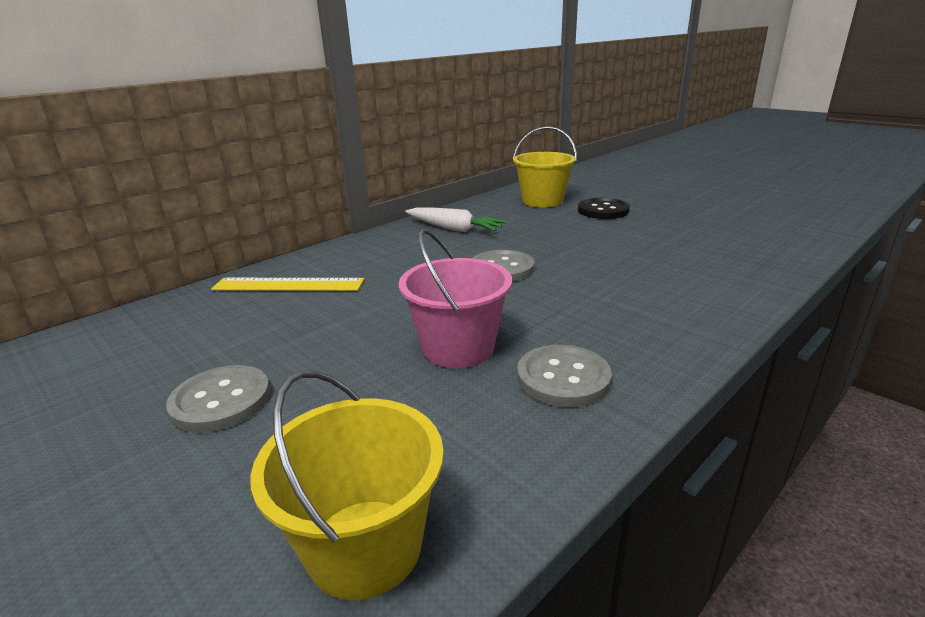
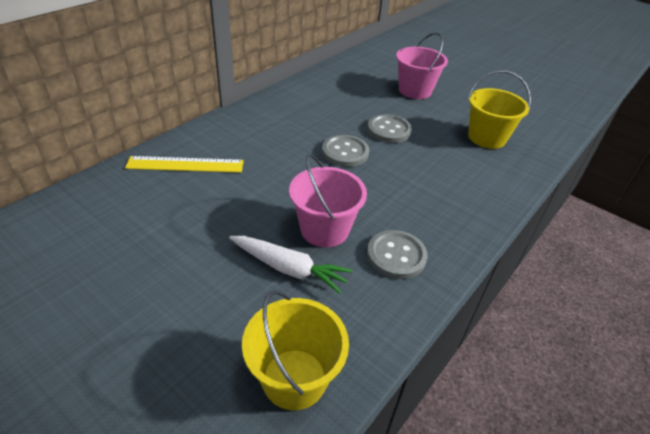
camera: 10 degrees left, 15 degrees up
(221, 401) = (171, 275): grey button -> grey button (389, 130)
(454, 229) = (302, 106): white carrot -> white carrot (288, 268)
(542, 201) = (368, 76): yellow bucket -> yellow bucket (486, 137)
(603, 210) = (415, 90): black button -> pink bucket

